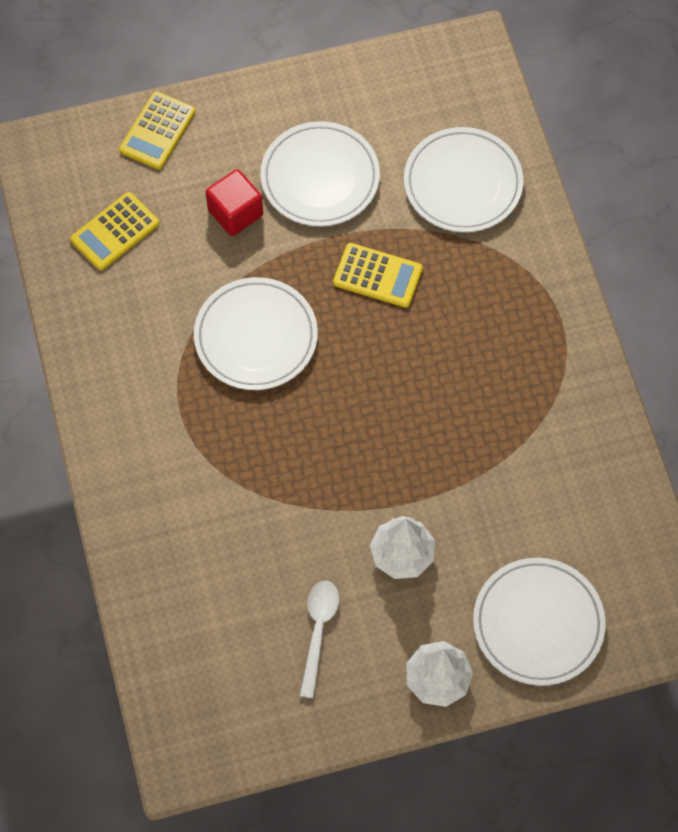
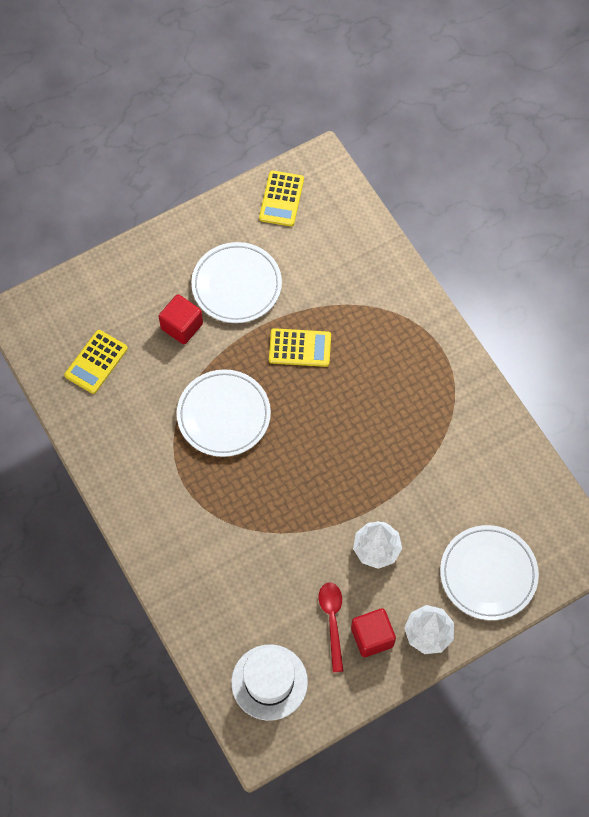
camera: 15 degrees left, 0 degrees up
(157, 131) = (106, 279): yellow calculator -> yellow calculator (281, 199)
(215, 687) = (269, 682): none -> white hat
(318, 631) = (332, 621): white spoon -> red spoon
(363, 664) = (372, 637): none -> red cube
(462, 183) = (342, 265): white plate -> none

